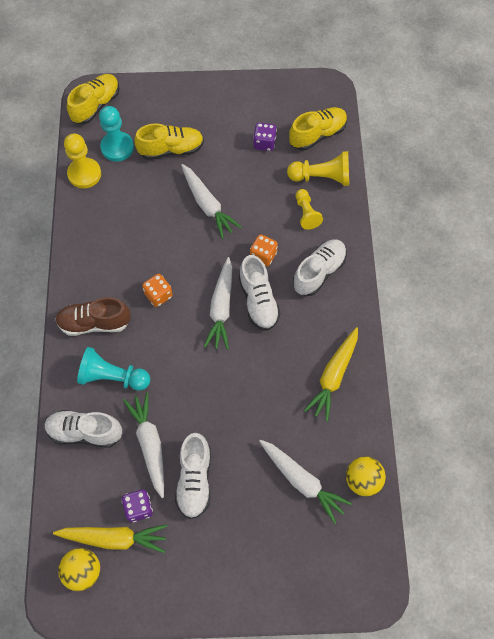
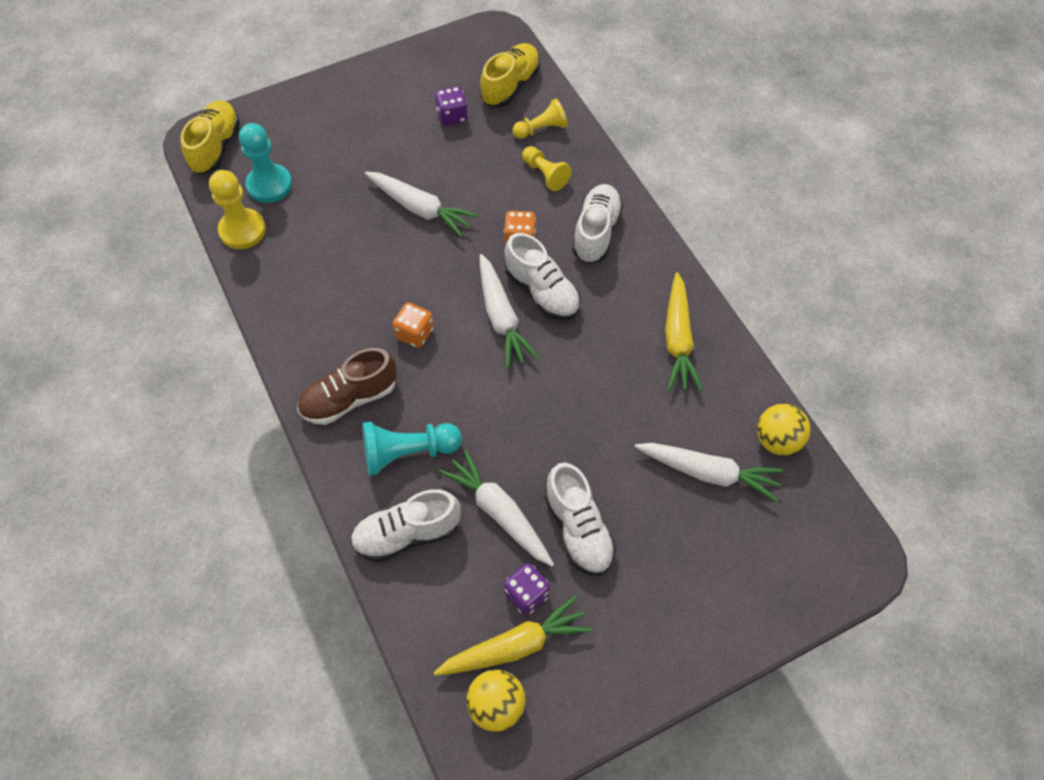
camera: 25 degrees left, 5 degrees down
(171, 149) = (340, 163): yellow shoe -> none
(321, 177) = (541, 129): yellow pawn -> yellow pawn, size x0.67

